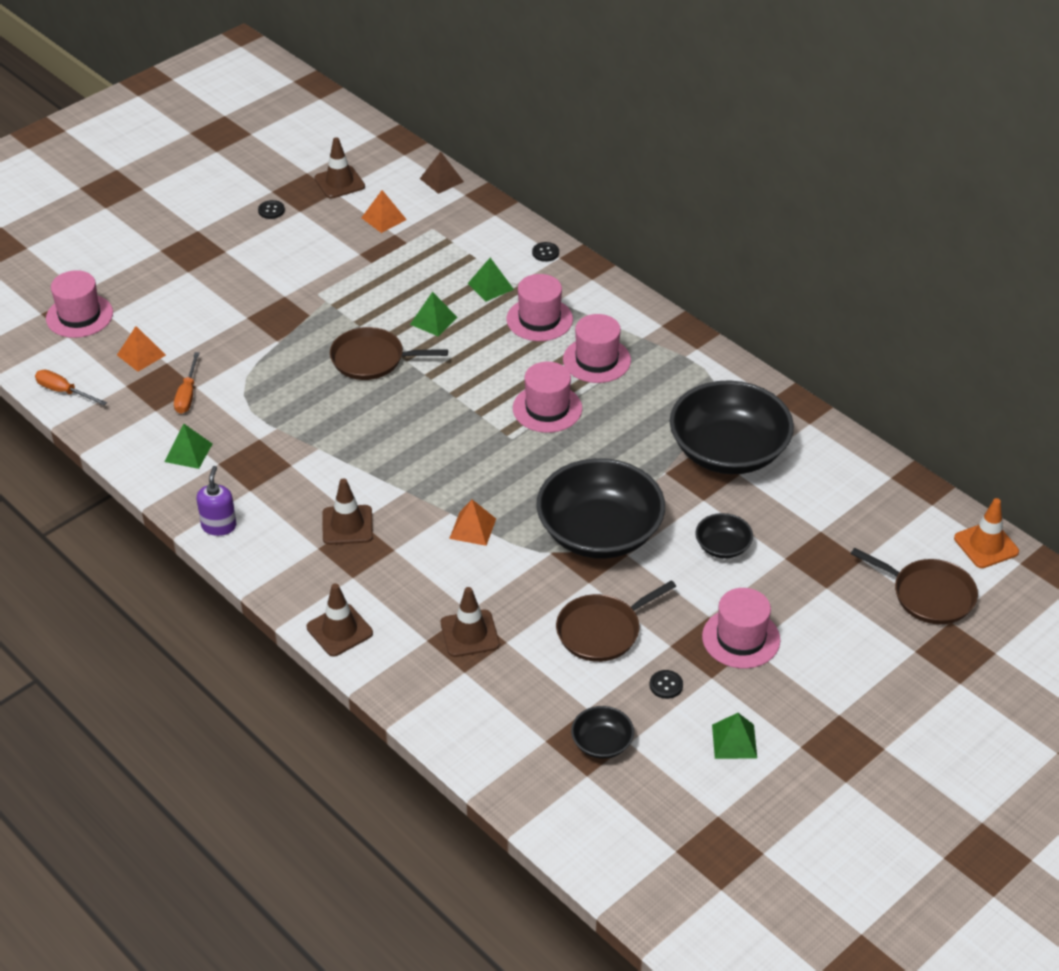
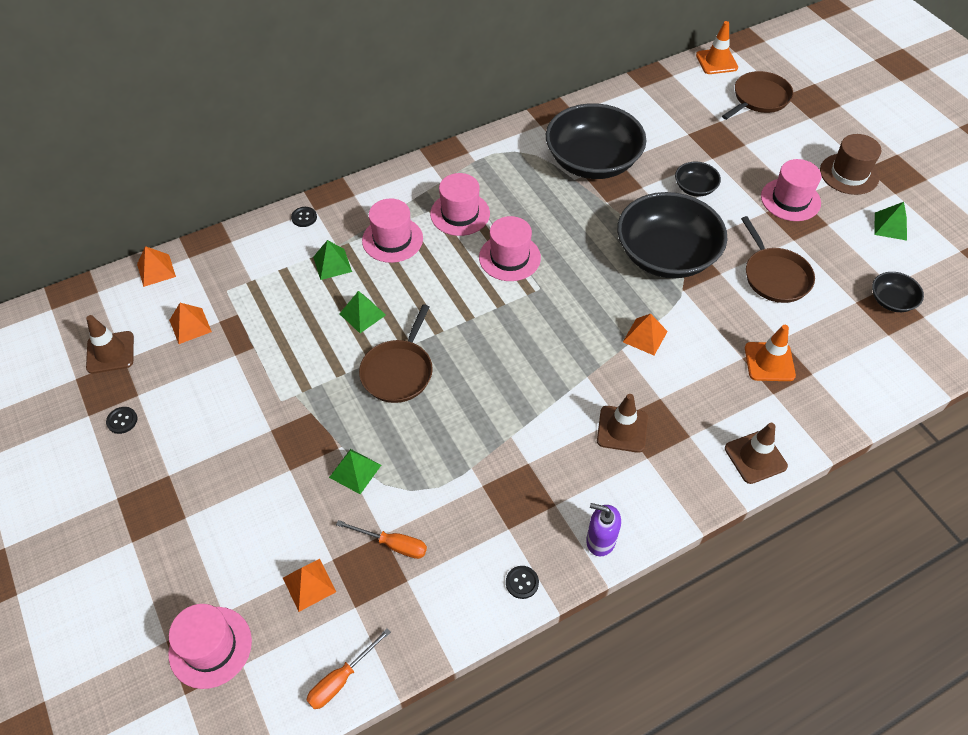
camera: 75 degrees left, 10 degrees up
(188, 452) = (484, 555): green pyramid -> green pyramid (355, 471)
(441, 180) = (156, 270): brown pyramid -> orange pyramid
(469, 634) = (769, 362): brown traffic cone -> orange traffic cone
(666, 685) = (834, 251): black button -> black button (522, 582)
(817, 696) = (849, 174): none -> brown hat

